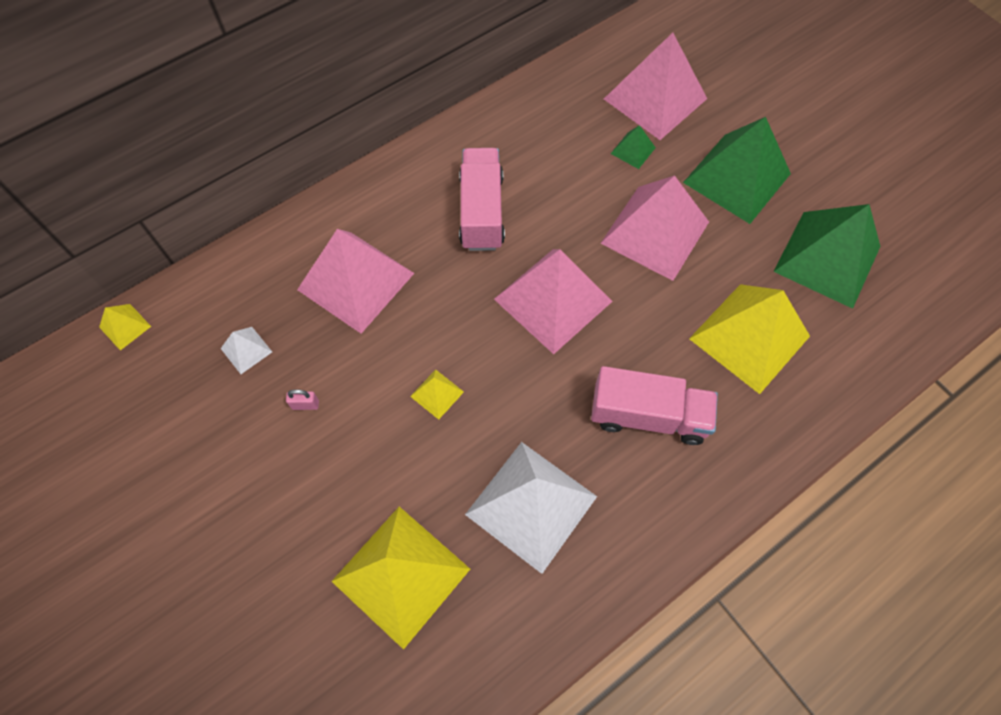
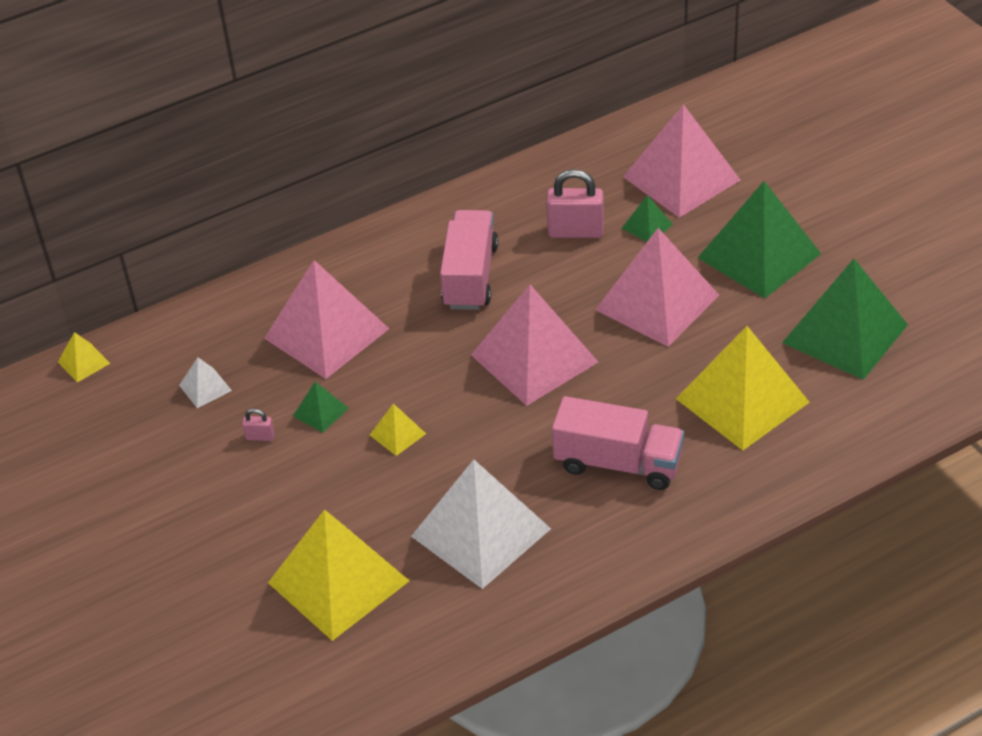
camera: 10 degrees right, 20 degrees down
(360, 372) = (320, 412): none -> green pyramid
(570, 159) = (576, 232): none -> pink padlock

